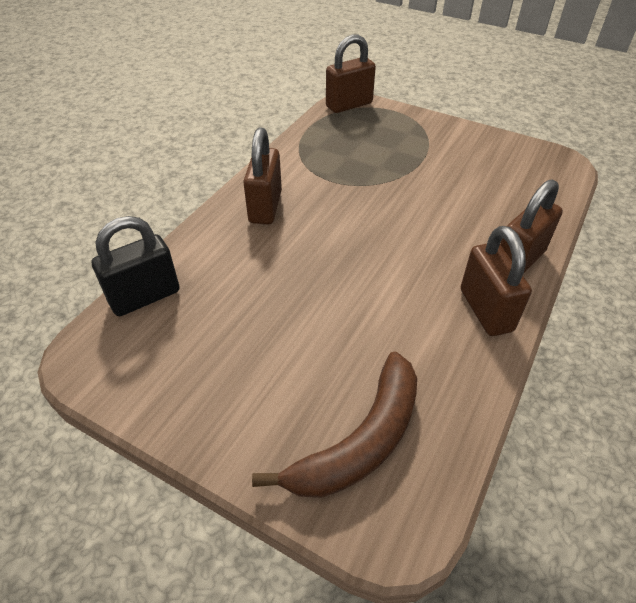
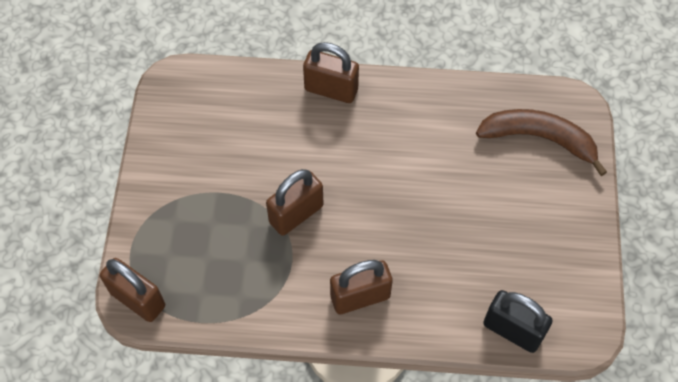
camera: 115 degrees left, 15 degrees up
(485, 310) = (396, 99): brown padlock -> brown padlock (296, 214)

